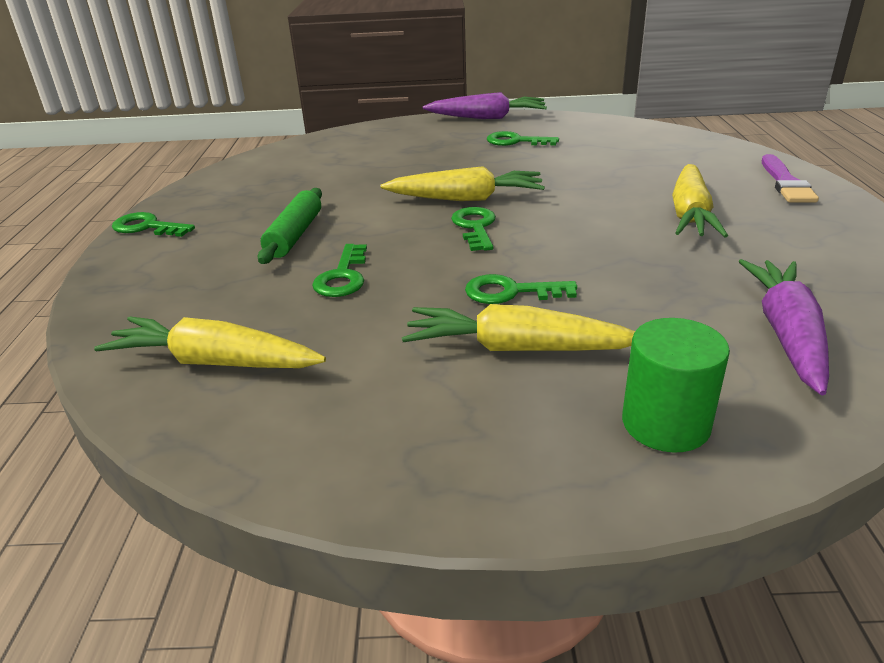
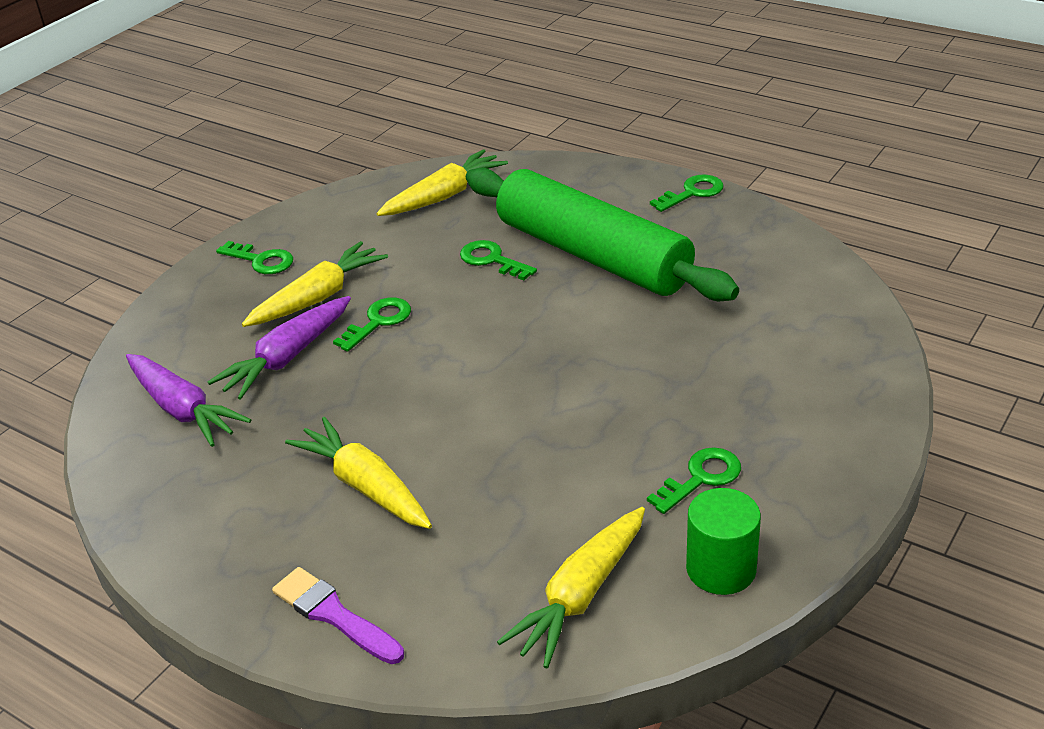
camera: 125 degrees right, 5 degrees up
(295, 235) = (592, 255): green rolling pin -> green rolling pin, size x2.25
(465, 199) = (565, 366): yellow carrot -> yellow carrot (581, 595)
(475, 227) = (498, 347): green key -> green key (261, 260)
(486, 118) = (836, 500): purple carrot -> purple carrot (287, 357)
(665, 423) = (199, 316): green cylinder -> green cylinder (721, 569)

